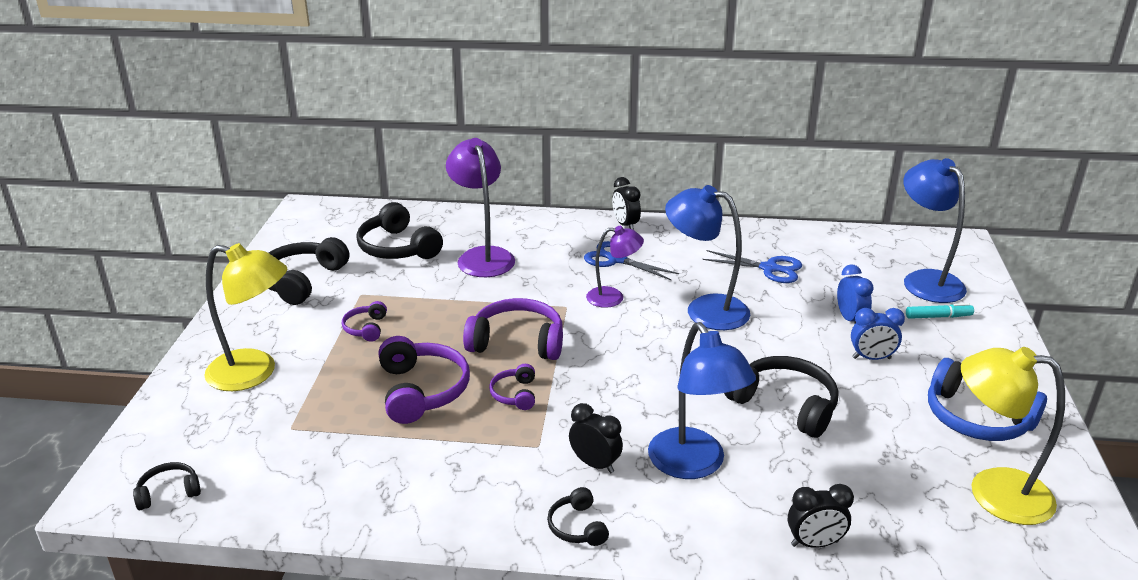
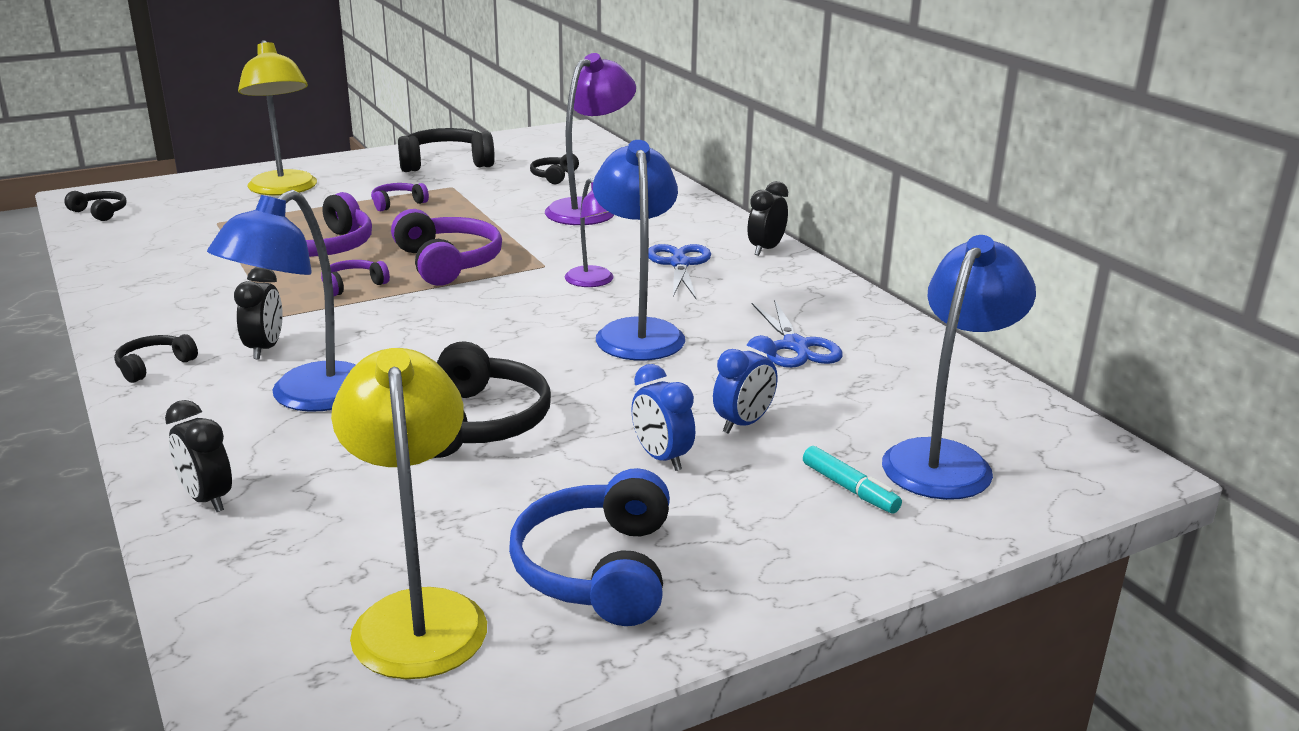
camera: 55 degrees right, 5 degrees down
(398, 248) = (554, 176): black headphones -> black headphones, size x0.52

